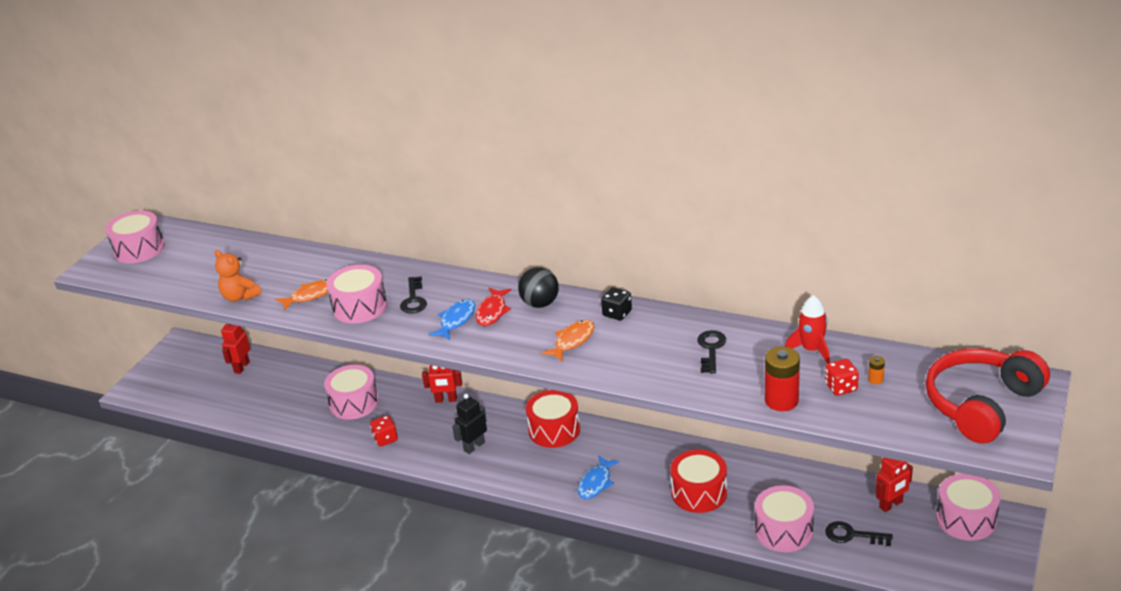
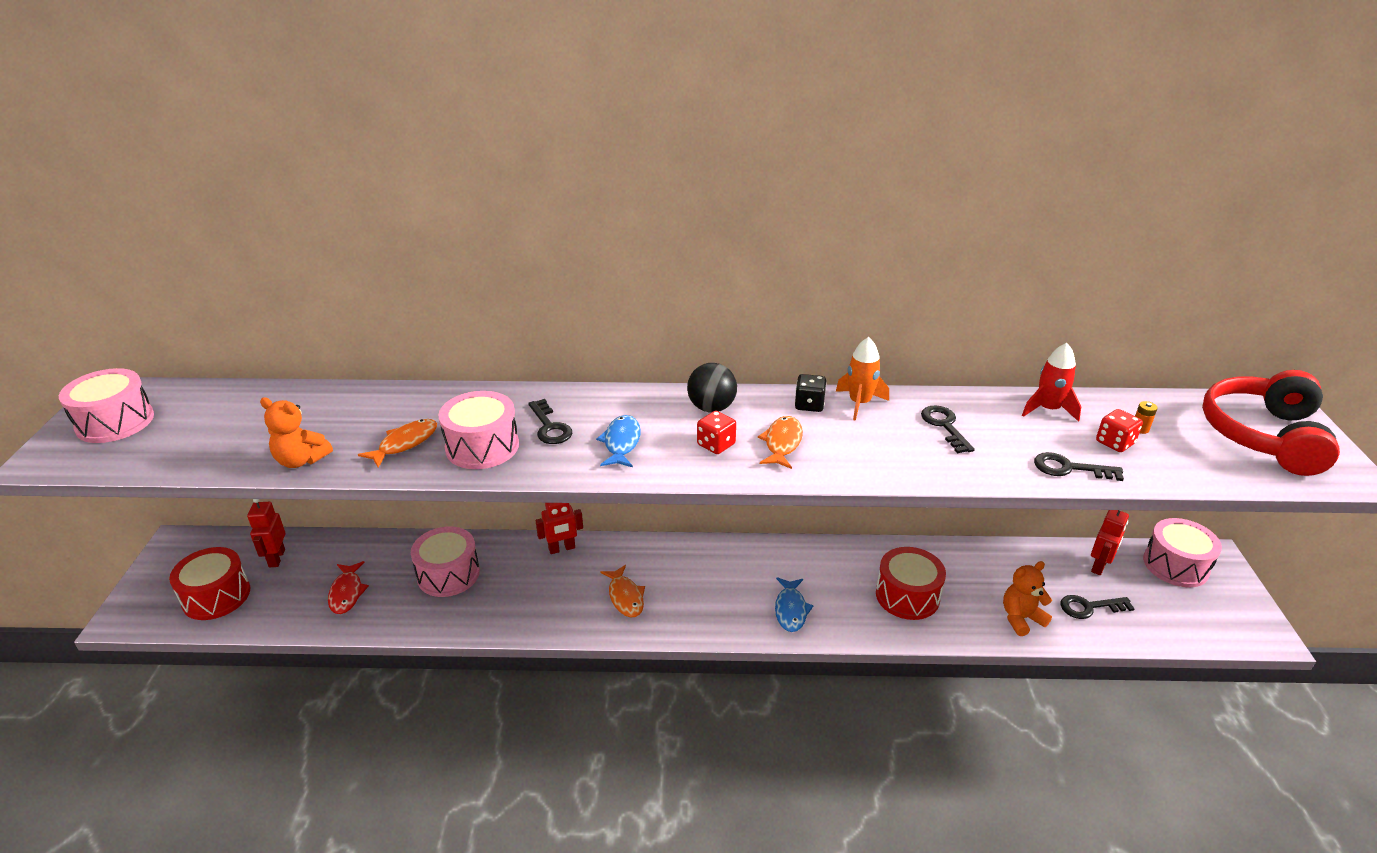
camera: 25 degrees left, 0 degrees up
(385, 439) = (510, 610): red dice -> red dice (716, 445)
(474, 446) = (625, 597): black robot -> orange fish
(492, 312) = (660, 426): red fish -> red fish (347, 593)
(554, 430) = (707, 558): red drum -> red drum (216, 596)
(658, 319) = (859, 403): none -> orange rocket
(781, 400) = (1069, 468): red battery -> black key
(783, 530) = (1021, 618): pink drum -> orange teddy bear

